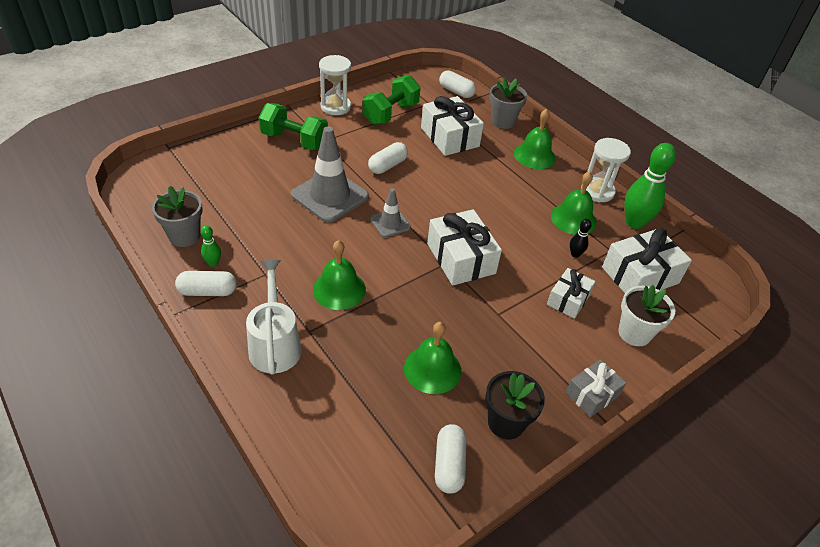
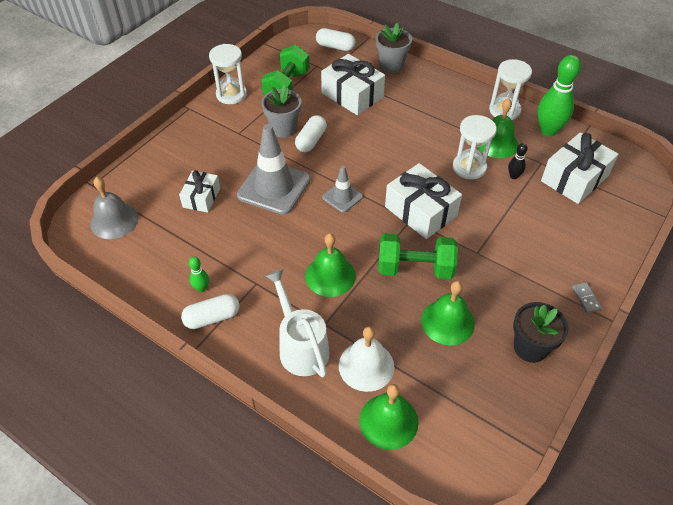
camera: 15 degrees left, 5 degrees up
(170, 182) = (114, 220): none -> grey bell
(184, 236) = (159, 270): grey flower pot -> grey flower pot (283, 129)
(294, 140) = (211, 141): green dumbbell -> green dumbbell (415, 268)
(328, 383) = (366, 366): none -> white bell
(449, 465) = (503, 401): white capsule -> none
(532, 233) = (469, 167): none -> white hourglass
(534, 156) = (435, 91): green bell -> green bell (388, 421)
(568, 300) = (528, 220): white gift -> white gift (201, 198)
(592, 394) = (585, 298): grey gift -> grey domino
(634, 333) = (593, 232): white flower pot -> none

